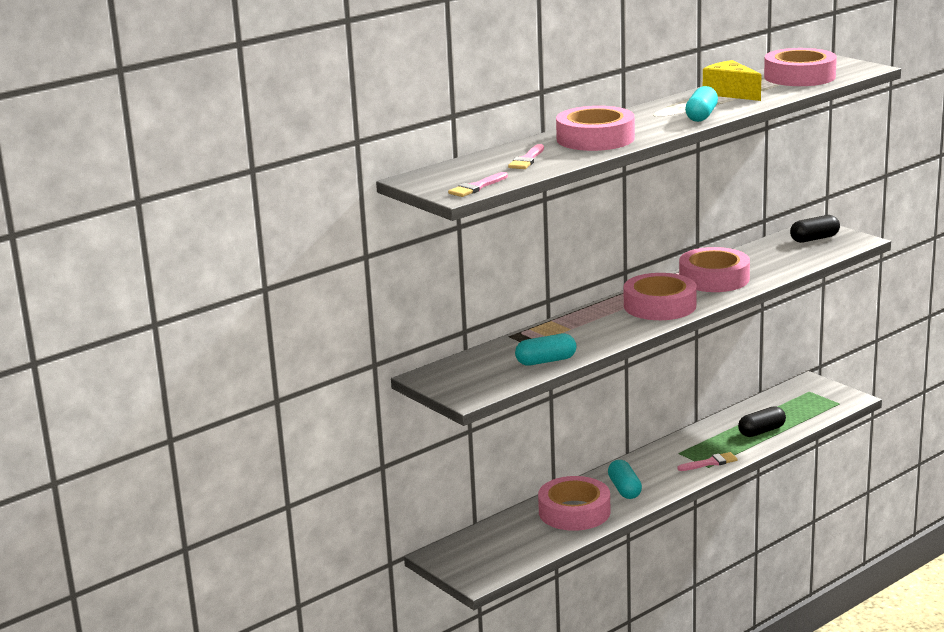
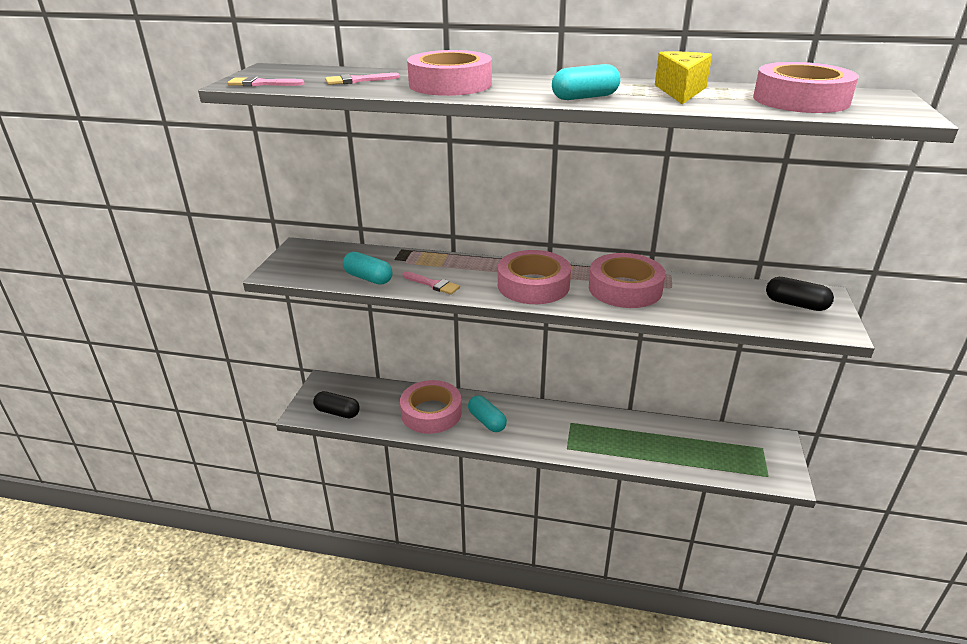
camera: 50 degrees right, 10 degrees up
(624, 489) = (487, 421): turquoise capsule -> turquoise capsule turned 75 degrees counterclockwise
(710, 463) = (574, 446): pink brush -> pink brush (433, 284)
(761, 431) = (658, 451): black capsule -> black capsule (337, 412)

